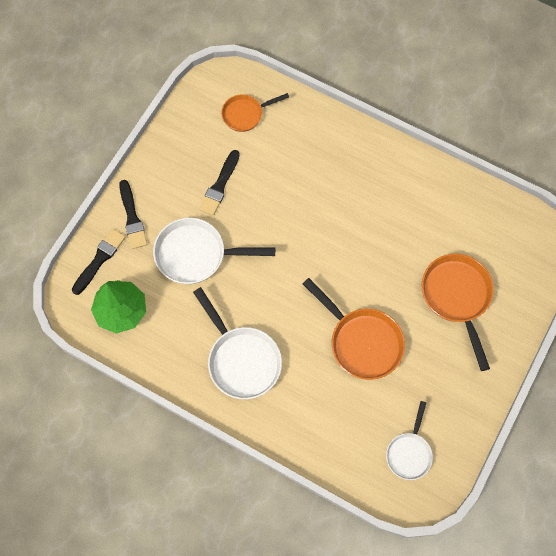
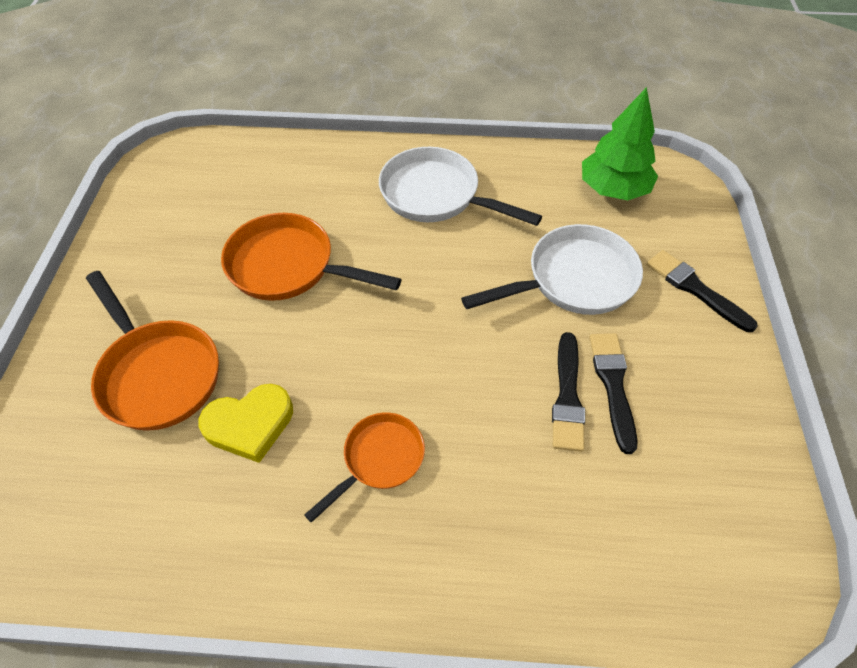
camera: 155 degrees right, 15 degrees down
(99, 259) = (688, 228): black brush -> black brush (567, 397)
(245, 114) = (665, 535): orange pan -> orange pan (379, 459)
(409, 453) = (189, 184): white pan -> none
(414, 245) = (250, 424): none -> yellow heart

